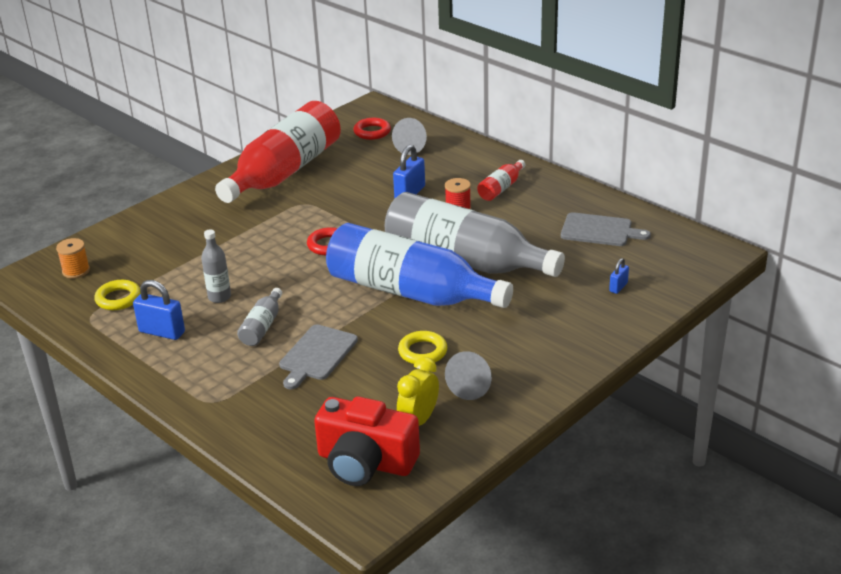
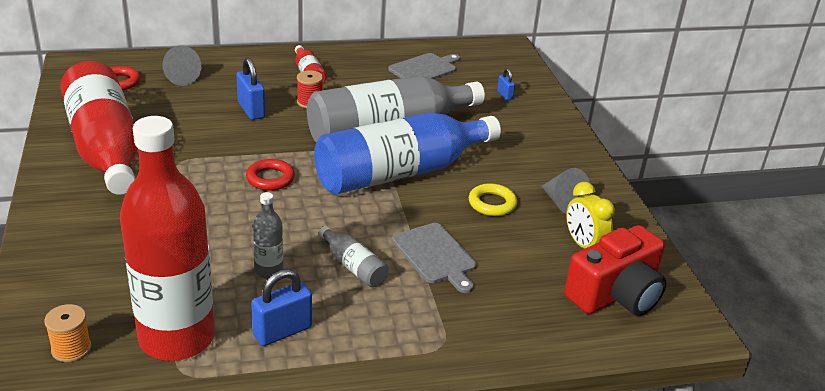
camera: 60 degrees left, 0 degrees up
(118, 299) = (177, 338): yellow ring -> red bottle

